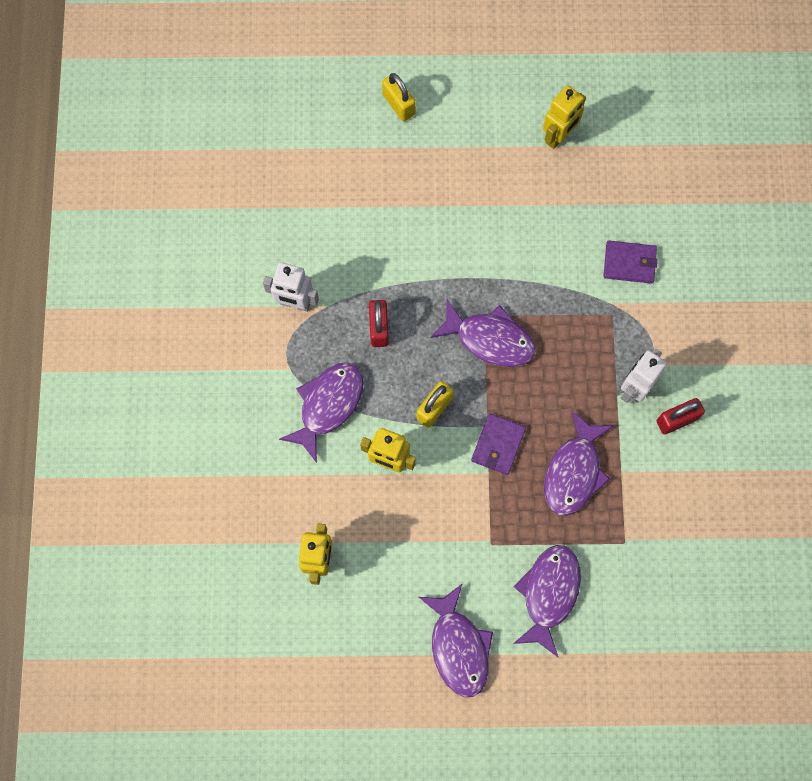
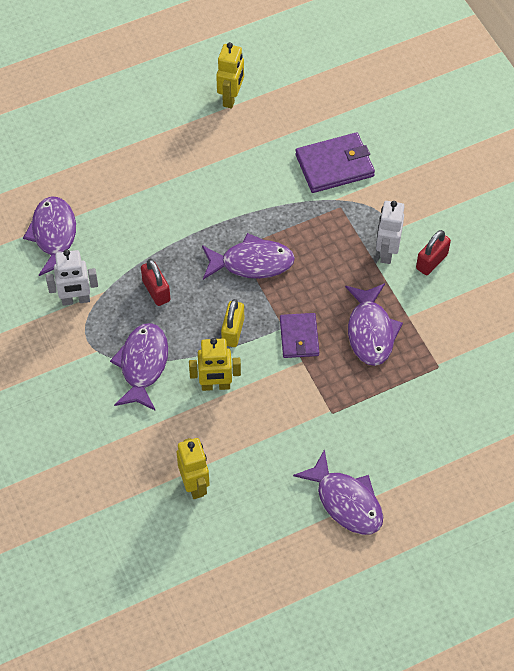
camera: 25 degrees left, 15 degrees down
(398, 105) = (89, 123): yellow padlock -> none
(549, 593) = (398, 429): purple fish -> purple fish (54, 235)
(629, 263) = (335, 165): purple wallet -> purple wallet, size x1.53

